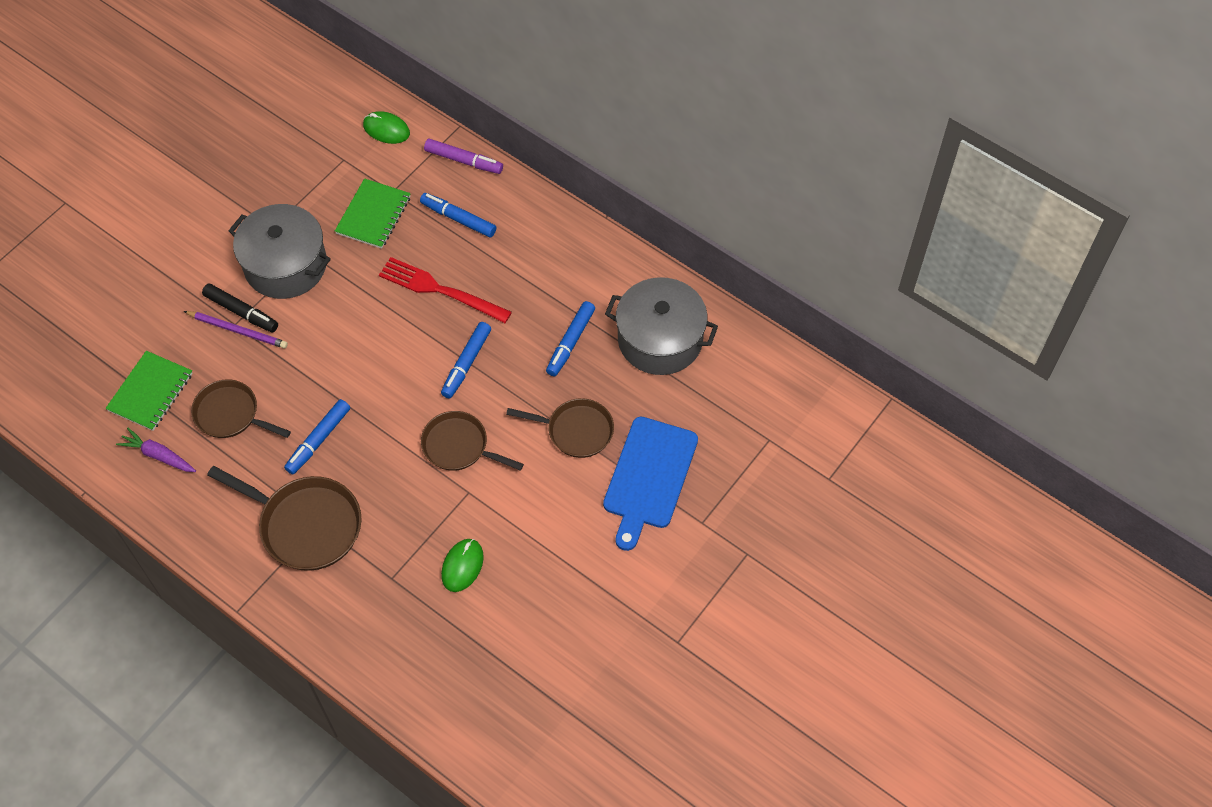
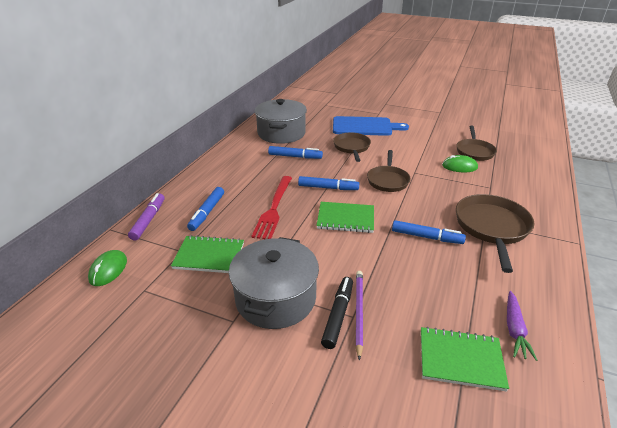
camera: 105 degrees left, 25 degrees down
(230, 414) = (441, 292): brown pan -> brown pan (474, 151)
(388, 364) = (345, 219): none -> green notebook

